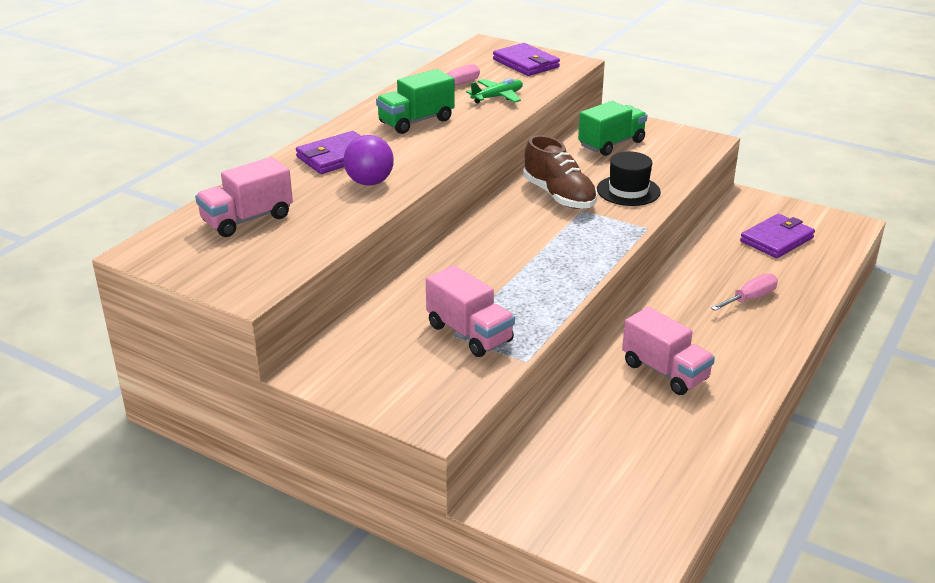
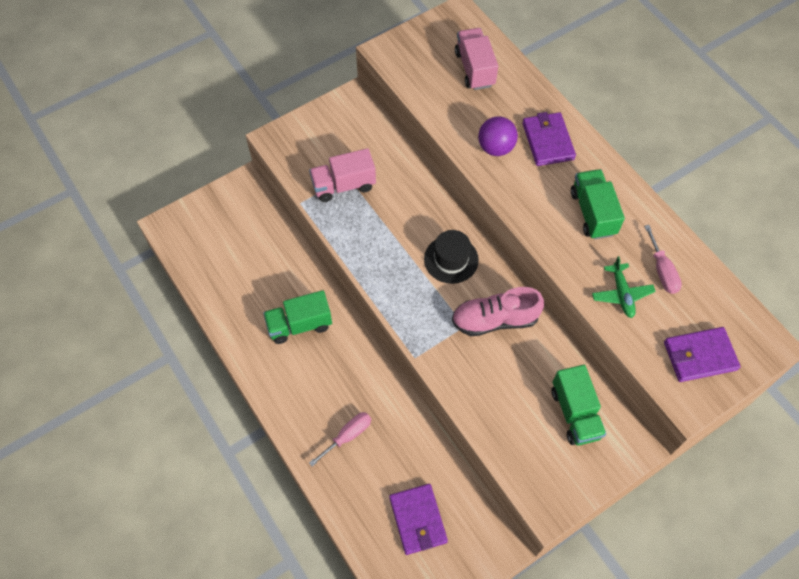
camera: 115 degrees right, 30 degrees up
(559, 196) = (495, 320): brown shoe -> pink shoe
(628, 191) = (480, 377): black hat -> black hat (451, 259)
(665, 372) = (299, 325): pink truck -> green truck
(750, 298) = (348, 436): pink screwdriver -> pink screwdriver turned 120 degrees counterclockwise

